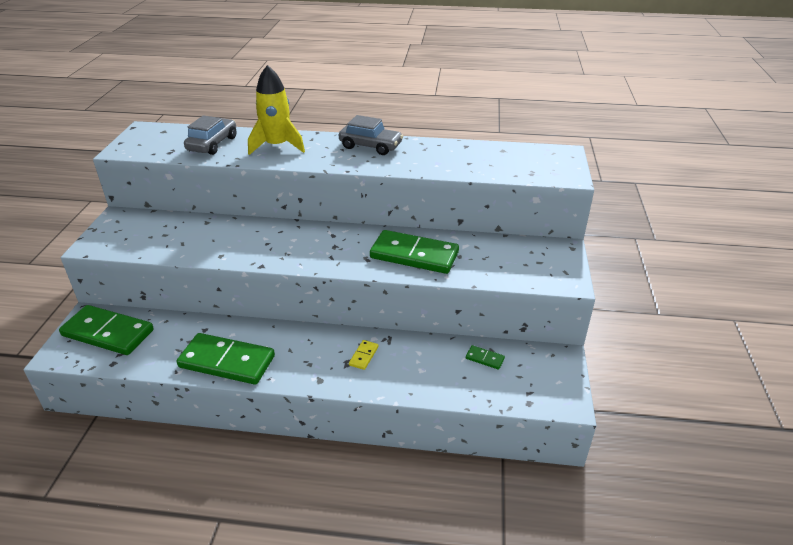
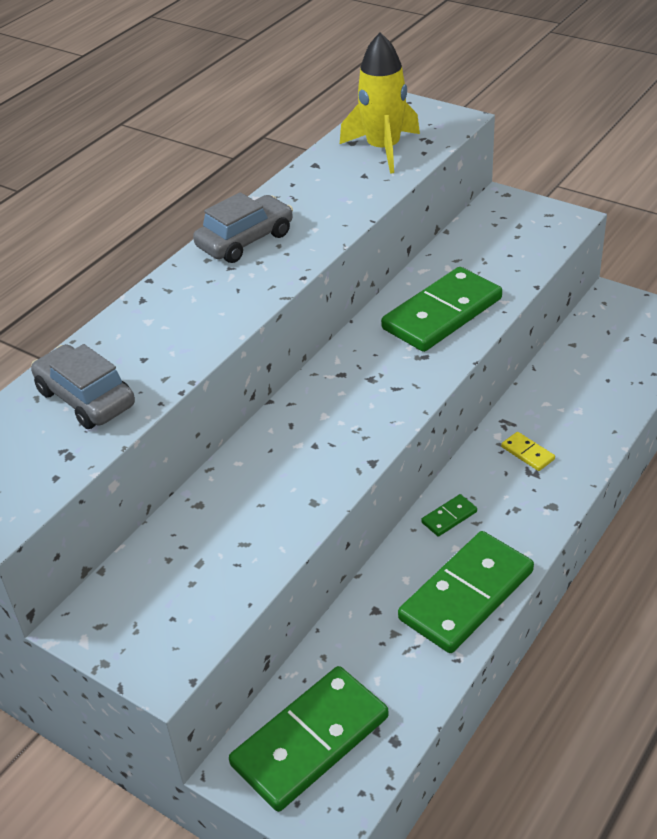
camera: 60 degrees left, 5 degrees up
(277, 146) = (162, 328): yellow rocket -> yellow rocket (383, 149)
(485, 358) = (585, 354): green domino -> green domino (449, 517)

